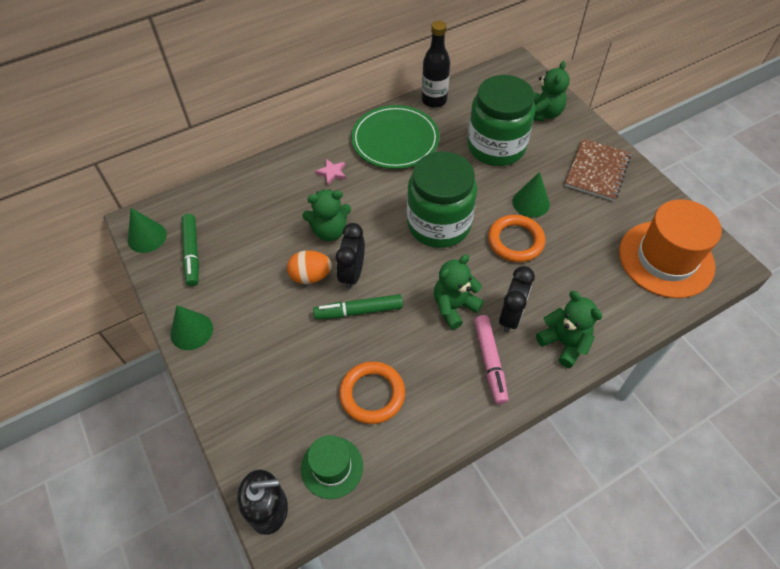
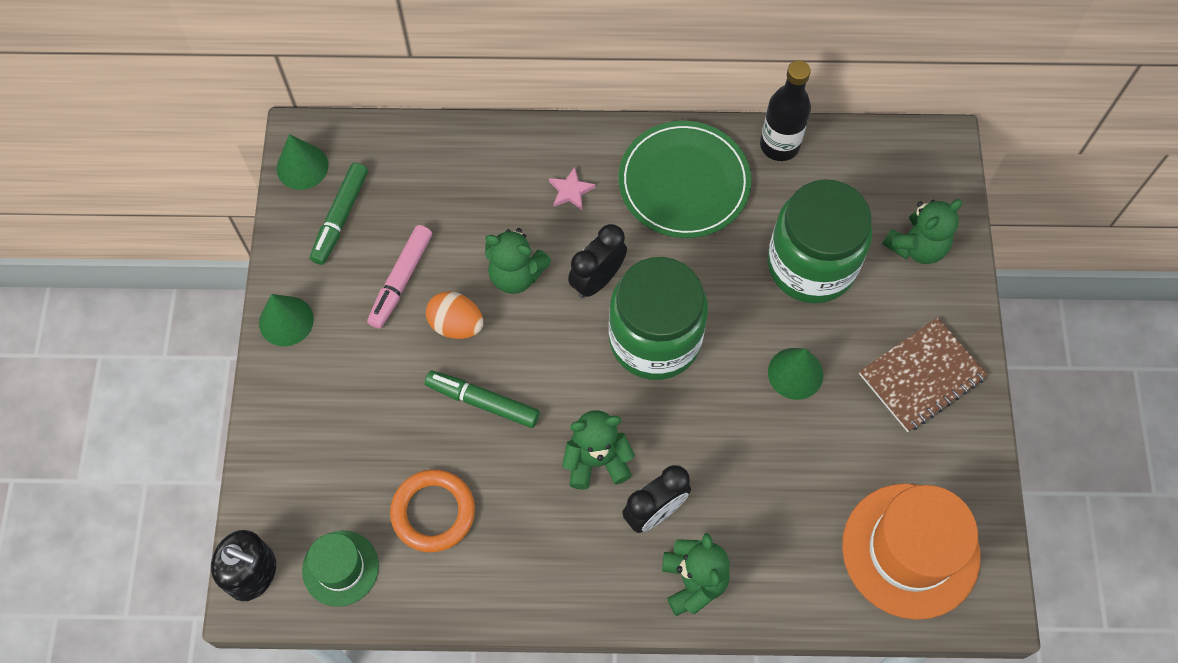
camera: 30 degrees right, 10 degrees up
(352, 274) = (506, 349): black clock -> black clock (597, 280)
(490, 362) = (590, 552): pink marker -> pink marker (401, 280)
(515, 241) = (734, 416): orange ring -> none

